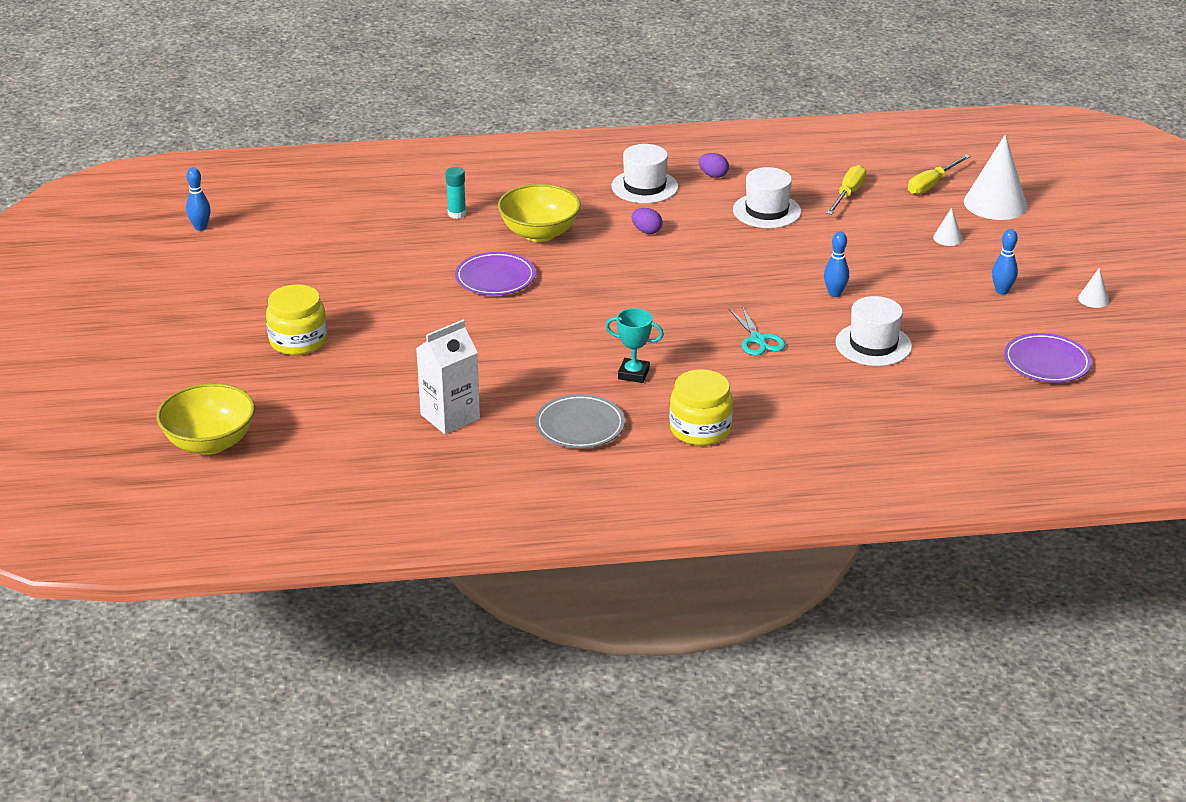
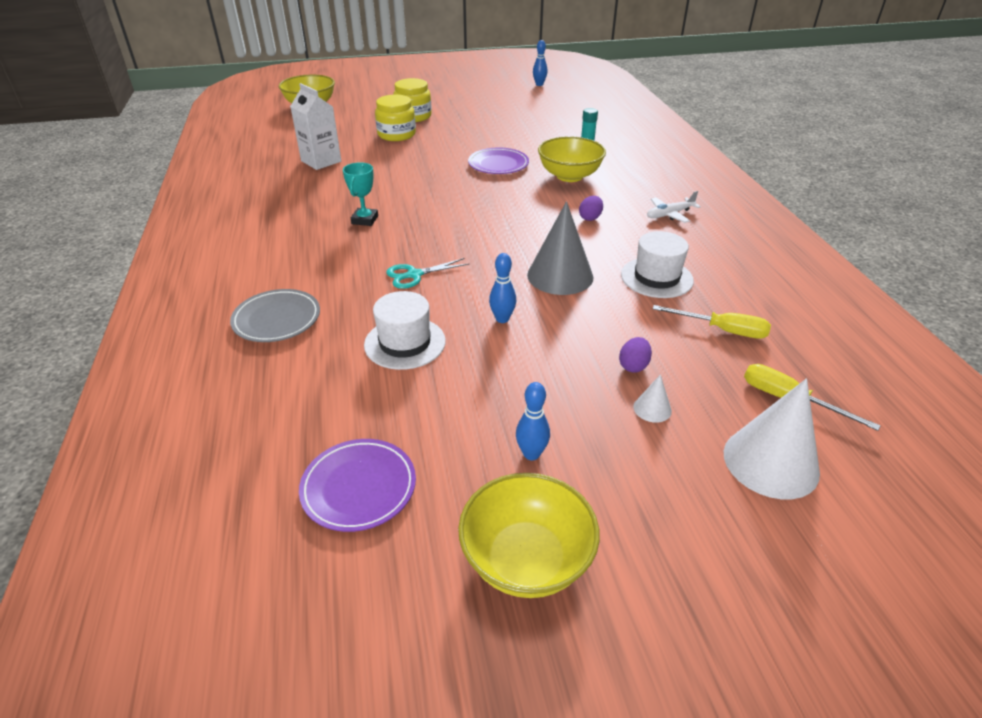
camera: 85 degrees right, 5 degrees up
(580, 426) = (298, 203): grey plate -> grey plate (277, 319)
(644, 187) = (669, 214): white hat -> white plane
(700, 429) = (280, 250): yellow jar -> yellow jar (396, 134)
(713, 175) = (713, 247): purple egg -> purple egg (633, 366)
(762, 259) = (560, 276): none -> grey cone
(1093, 299) = (526, 560): white cone -> yellow bowl

